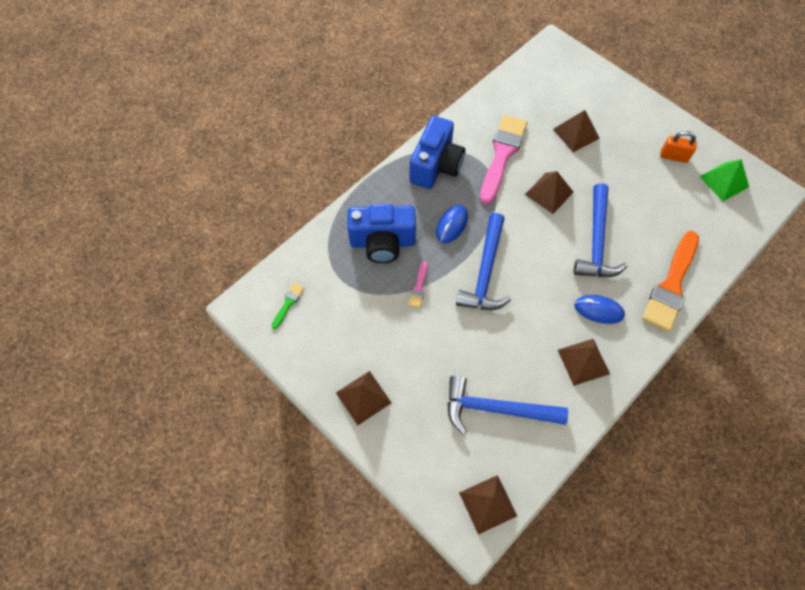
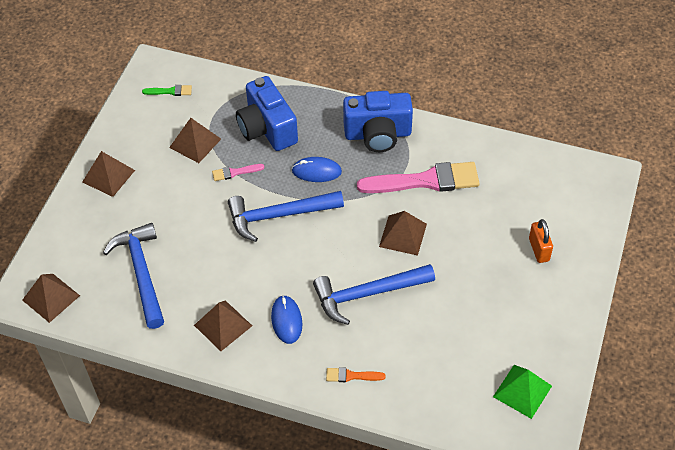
camera: 65 degrees right, 10 degrees down
(576, 133) = (496, 233): brown pyramid -> brown pyramid (195, 143)
(671, 285) = (351, 376): orange brush -> orange brush, size x0.43
(673, 156) = (525, 332): orange padlock -> orange padlock (539, 250)

